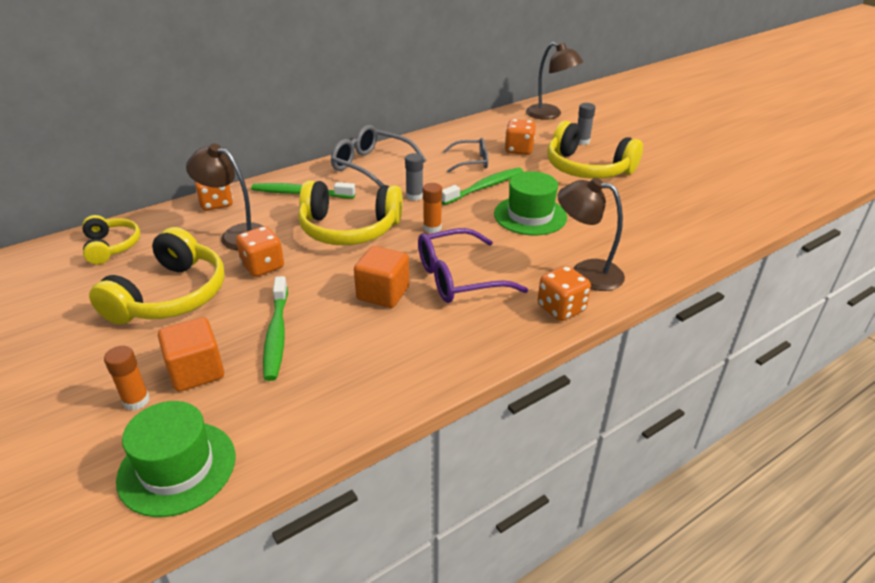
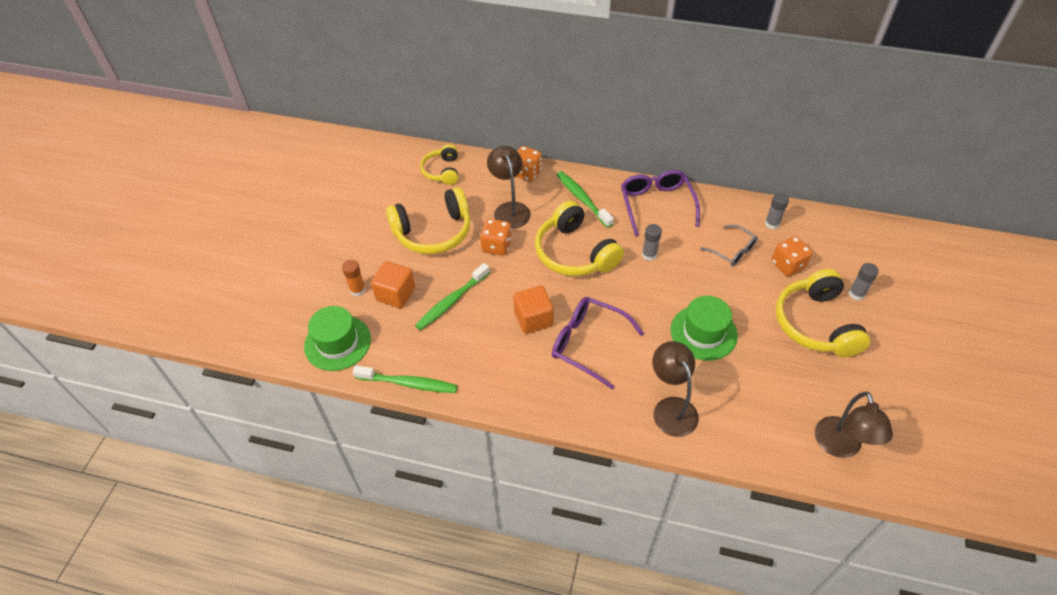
camera: 50 degrees right, 15 degrees up
(111, 246) = (442, 171): yellow headphones -> yellow headphones turned 150 degrees clockwise
(371, 166) = (656, 204): grey glasses -> purple glasses
(432, 228) = (624, 291): orange glue stick -> none
(472, 135) = (772, 224): none -> grey glue stick
(484, 187) = (707, 282): green toothbrush -> green toothbrush (408, 383)
(550, 114) = (874, 245): brown lamp -> brown lamp (840, 447)
(561, 309) = (616, 418): orange dice -> none

